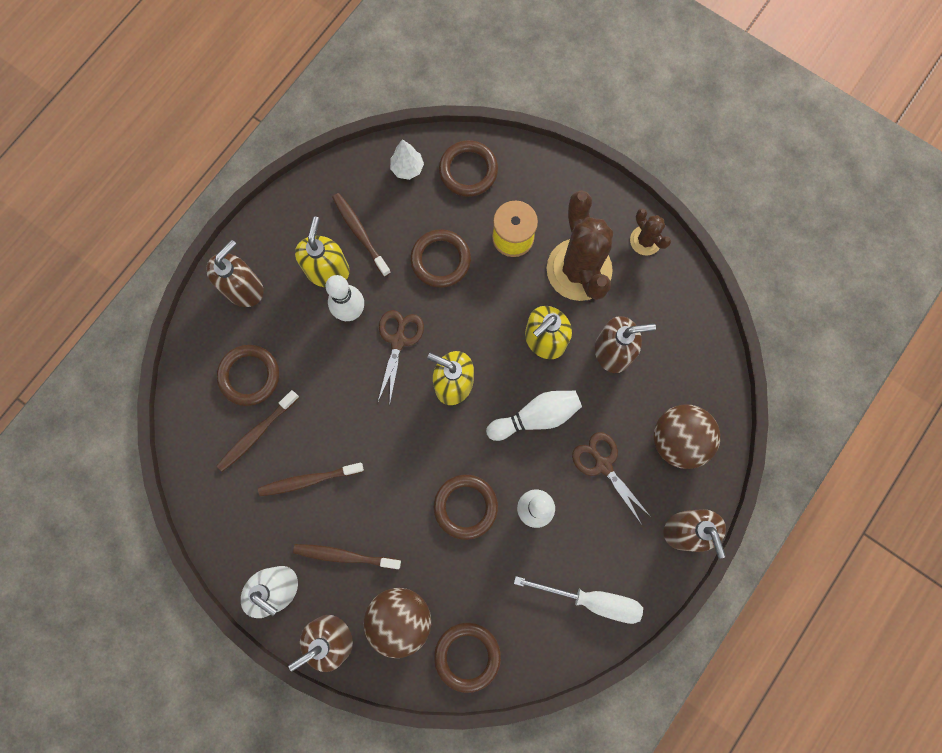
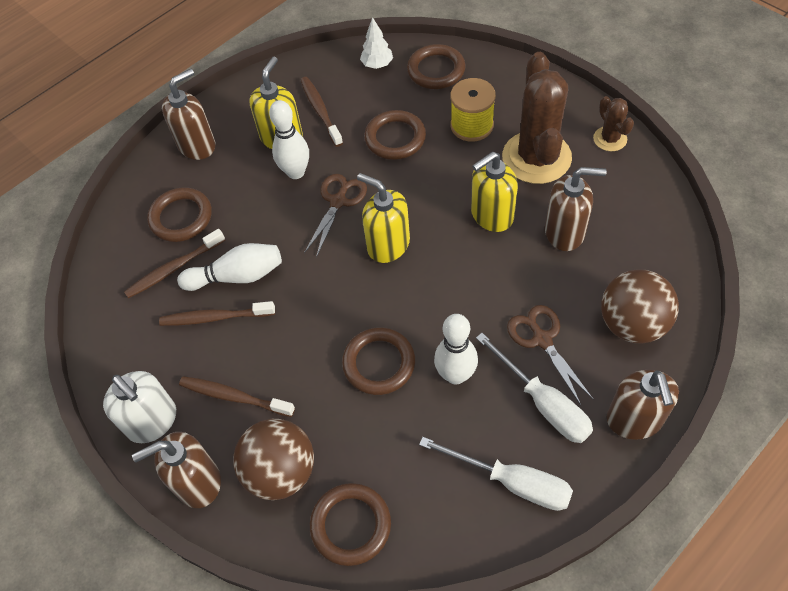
camera: 15 degrees right, 20 degrees down
(536, 417) = (472, 284): white bowling pin -> white bowling pin (237, 276)
(610, 526) = (543, 403): none -> white screwdriver

